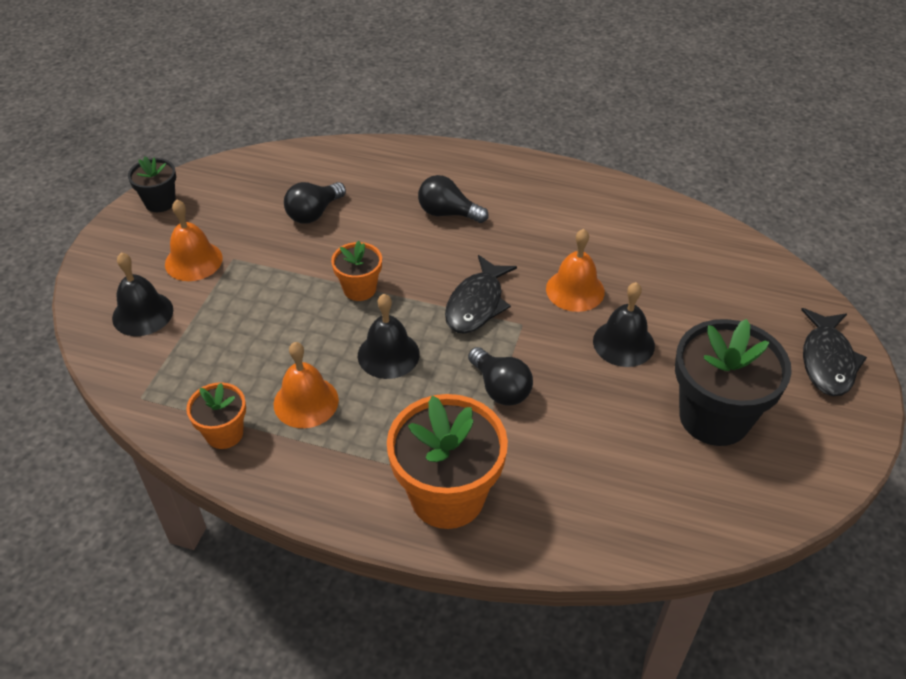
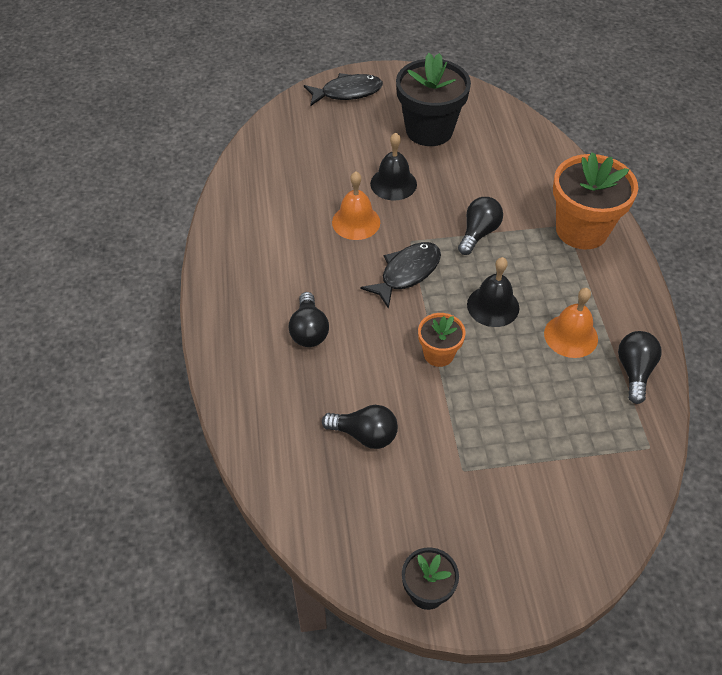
camera: 115 degrees left, 5 degrees up
(142, 313) = (573, 504): black bell -> none
(193, 261) = (486, 503): orange bell -> none
(224, 433) = (634, 371): orange flower pot -> black light bulb
(476, 304) = (407, 273): black fish -> black fish turned 45 degrees counterclockwise

